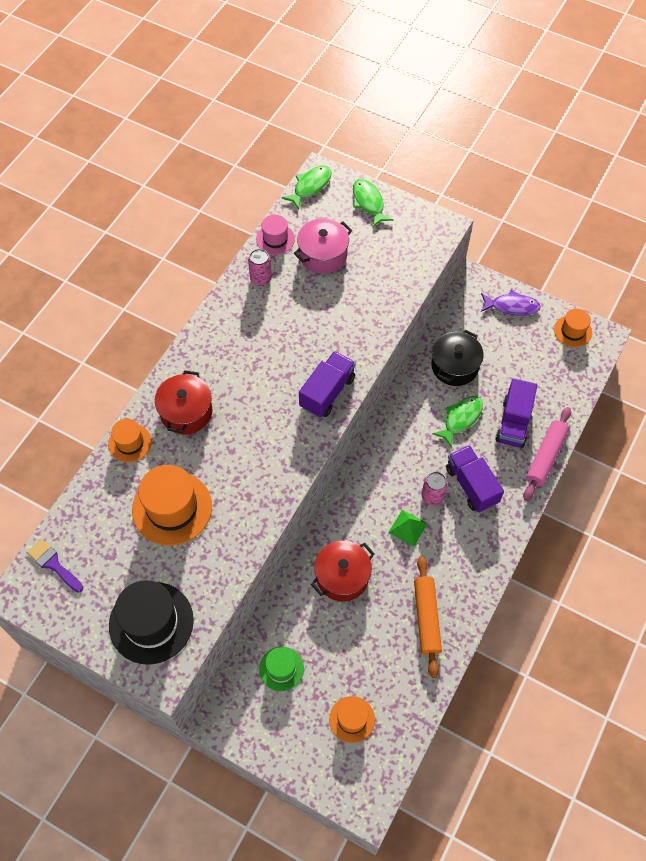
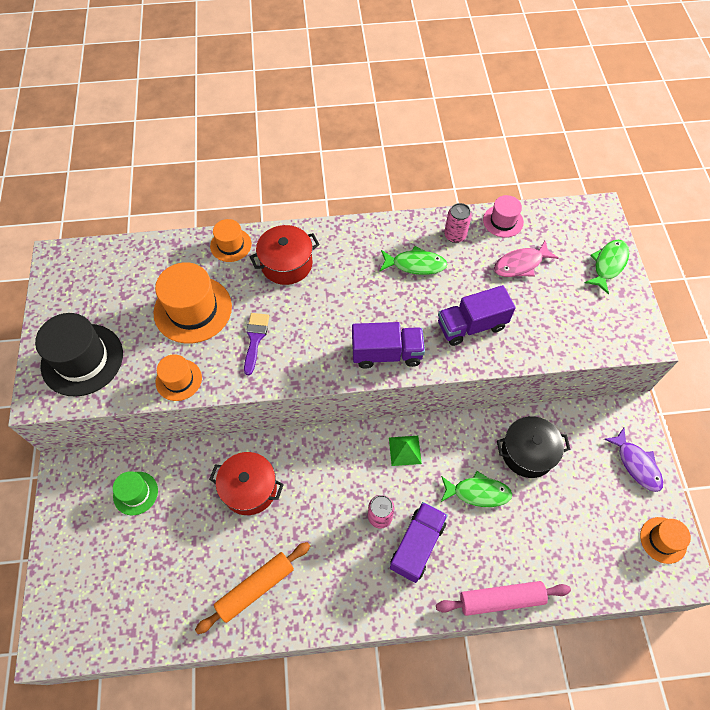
camera: 55 degrees right, 0 degrees up
(53, 564) = (93, 264): purple brush -> purple brush (255, 339)
(310, 186) = (580, 212): green fish -> green fish (415, 264)
(323, 255) = (520, 264): pink pot -> pink fish
(352, 719) = (121, 582): orange hat -> orange hat (178, 380)
(407, 528) = (333, 514): green pyramid -> green pyramid (405, 450)
(513, 423) = (513, 544): purple truck -> purple truck (471, 325)

